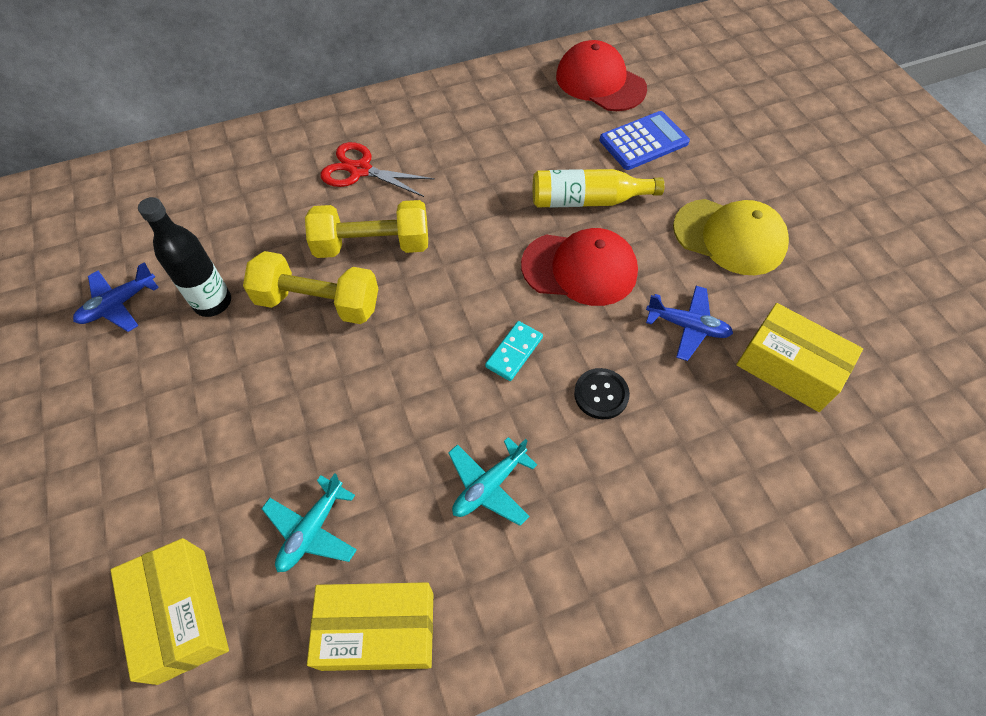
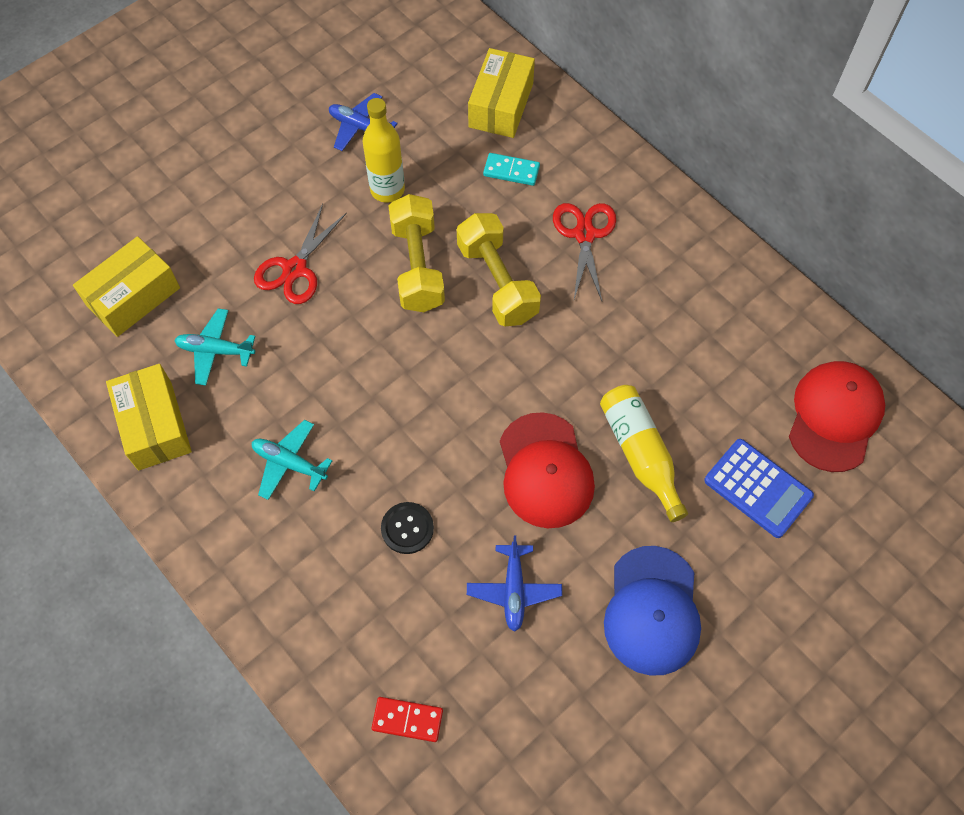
camera: 70 degrees right, 5 degrees up
(212, 302) = (387, 190): black bottle -> yellow bottle
(254, 416) = (294, 269): none -> red scissors
(514, 352) = (425, 441): turquoise domino -> turquoise domino (511, 171)
(729, 237) = (652, 610): yellow cap -> blue cap
(788, 368) = (500, 699): yellow box -> yellow box (501, 105)
(797, 451) = (407, 720): none -> red domino

